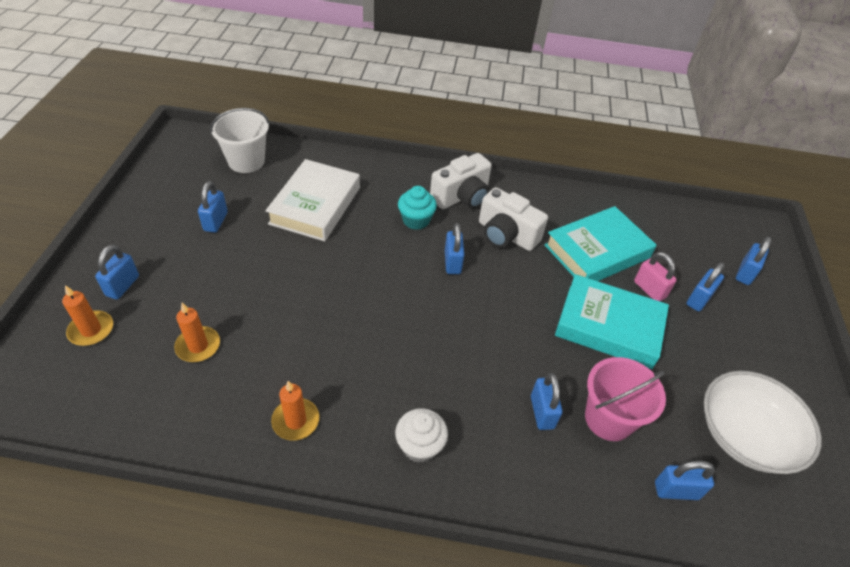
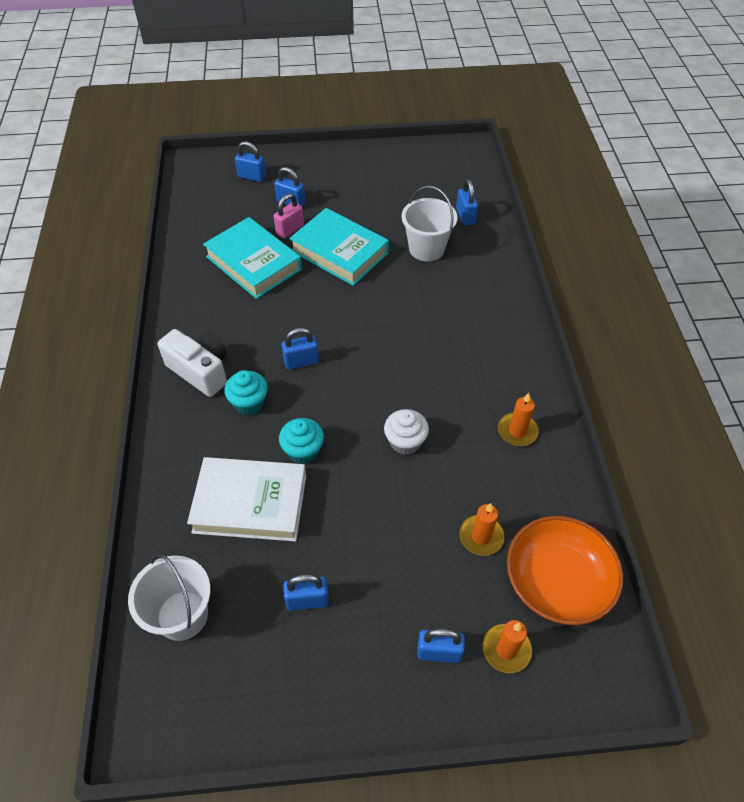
camera: 100 degrees left, 5 degrees up
(118, 392) = (557, 581): none -> orange bowl
(350, 244) = (303, 451): none -> turquoise cupcake
(419, 446) = (499, 348): white cupcake -> white cupcake (405, 442)
(506, 235) = (250, 327): white camera -> none
(542, 412) = (438, 283): blue padlock -> none
(608, 419) = (426, 249): pink bucket -> white bucket
(609, 326) = (339, 252): turquoise book -> turquoise book turned 60 degrees counterclockwise
(746, 434) = (408, 185): white bowl -> none

